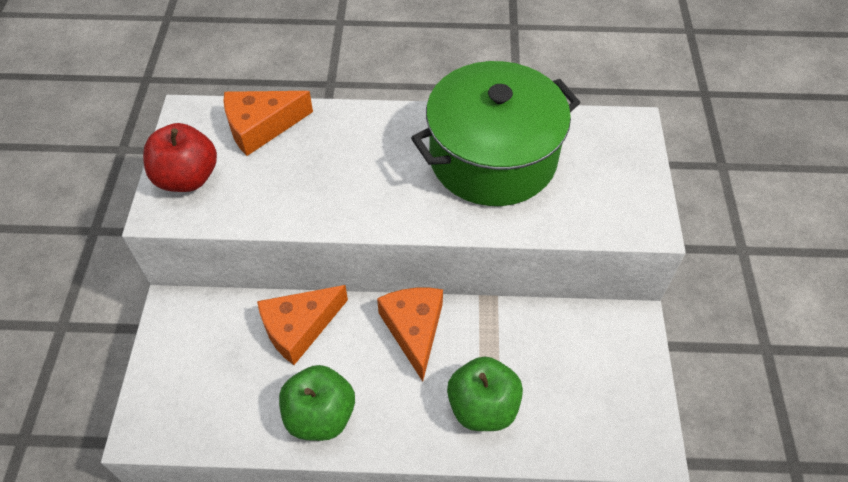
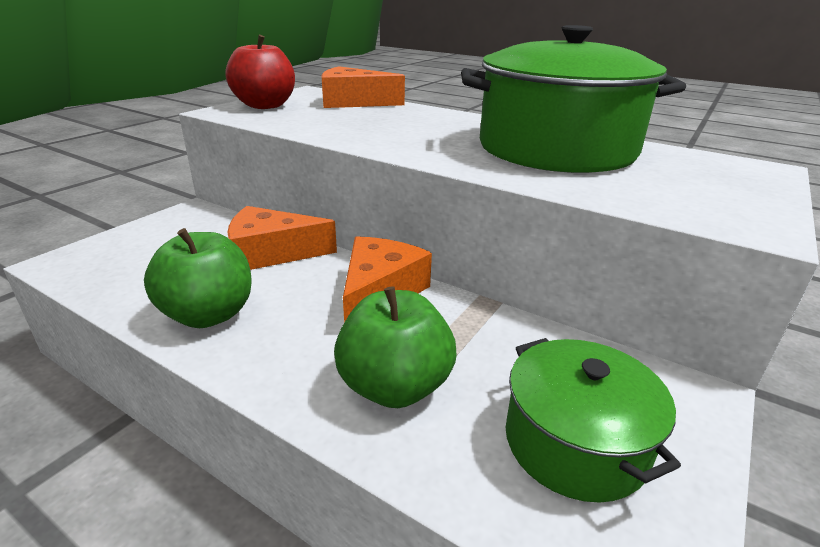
camera: 30 degrees right, 25 degrees down
(591, 392) = (575, 442): none -> green pot

